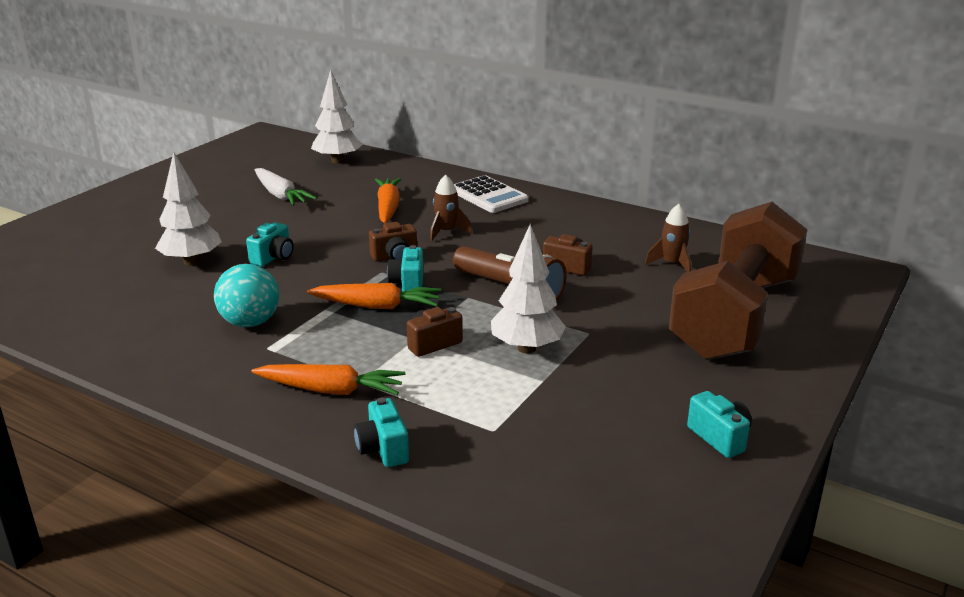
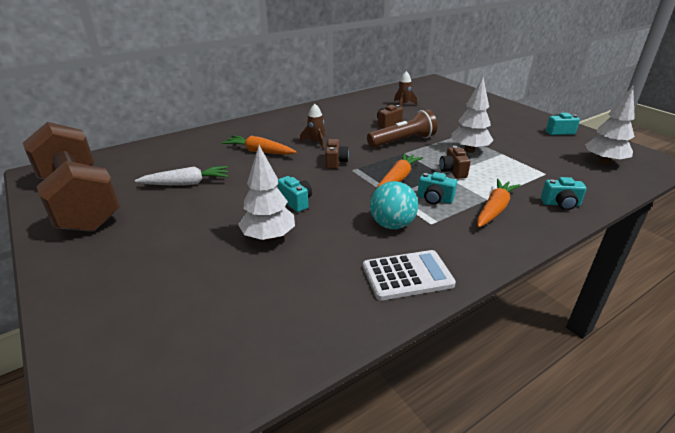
camera: 65 degrees left, 5 degrees up
(337, 161) = (153, 153): white tree -> white tree (604, 162)
(408, 283) = (375, 165): turquoise camera -> turquoise camera (434, 199)
(488, 196) = (278, 123): white calculator -> white calculator (407, 275)
(735, 317) = (461, 106): brown dumbbell -> brown dumbbell (79, 201)

